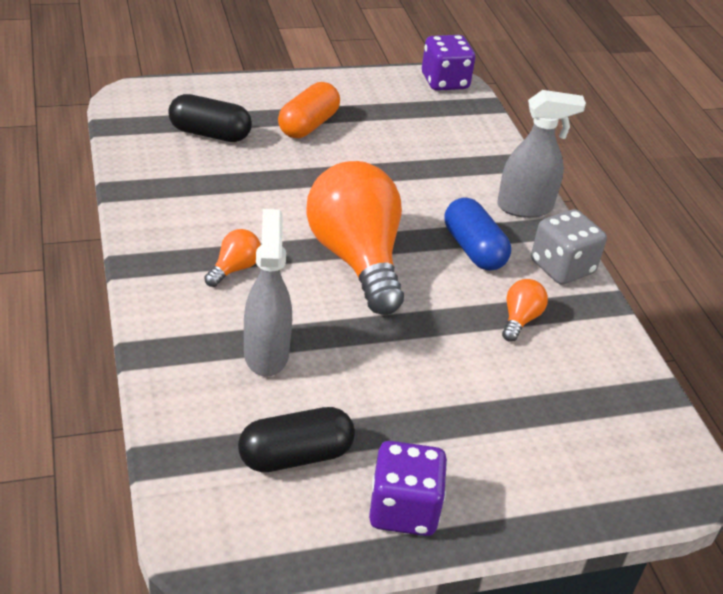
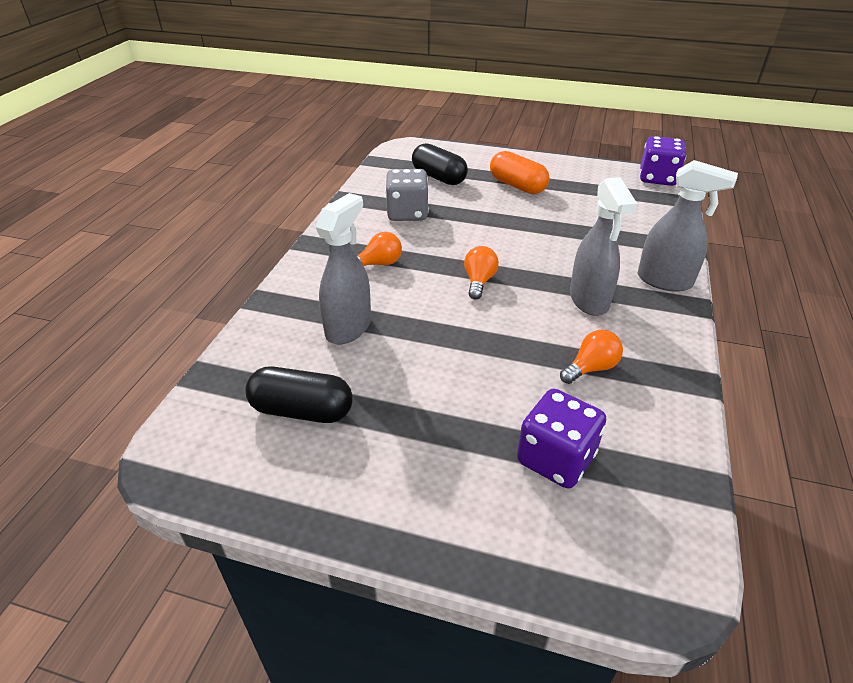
camera: 35 degrees right, 0 degrees up
(308, 125) = (517, 186): orange capsule -> orange capsule turned 75 degrees clockwise
(356, 259) = (479, 281): orange light bulb -> orange light bulb, size x0.41
(403, 510) = (350, 491): purple dice -> purple dice (555, 458)
(473, 249) = (589, 301): blue capsule -> grey spray bottle
(562, 267) = (667, 337): grey dice -> grey dice (407, 213)

